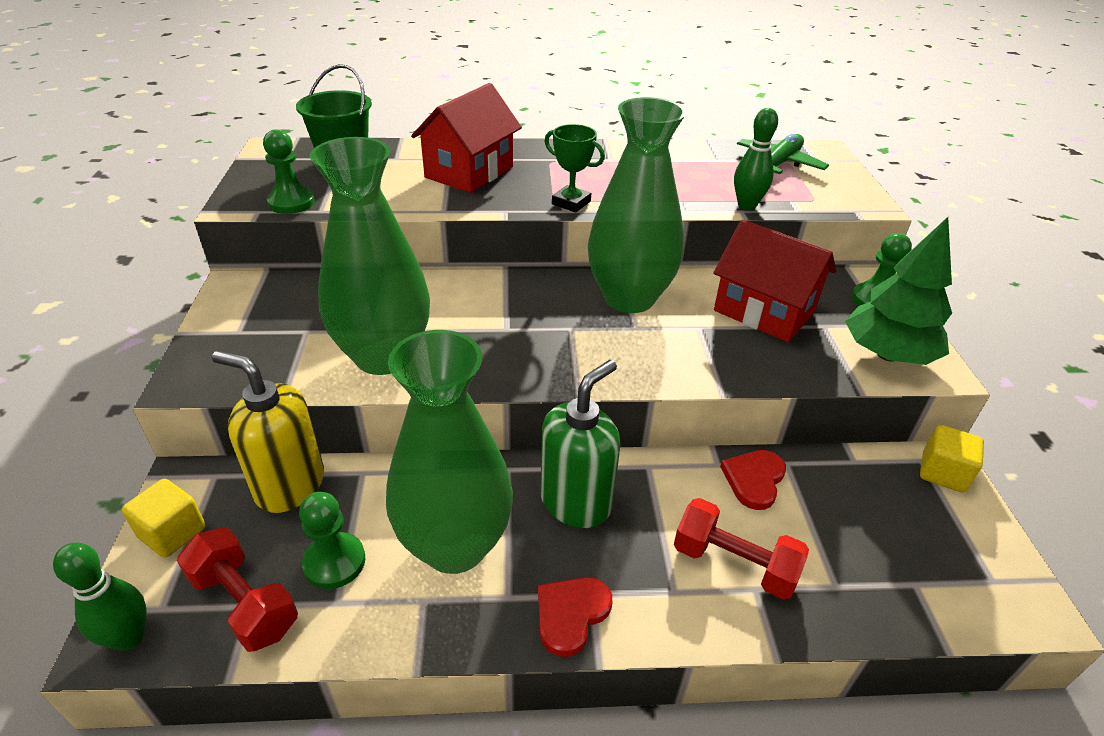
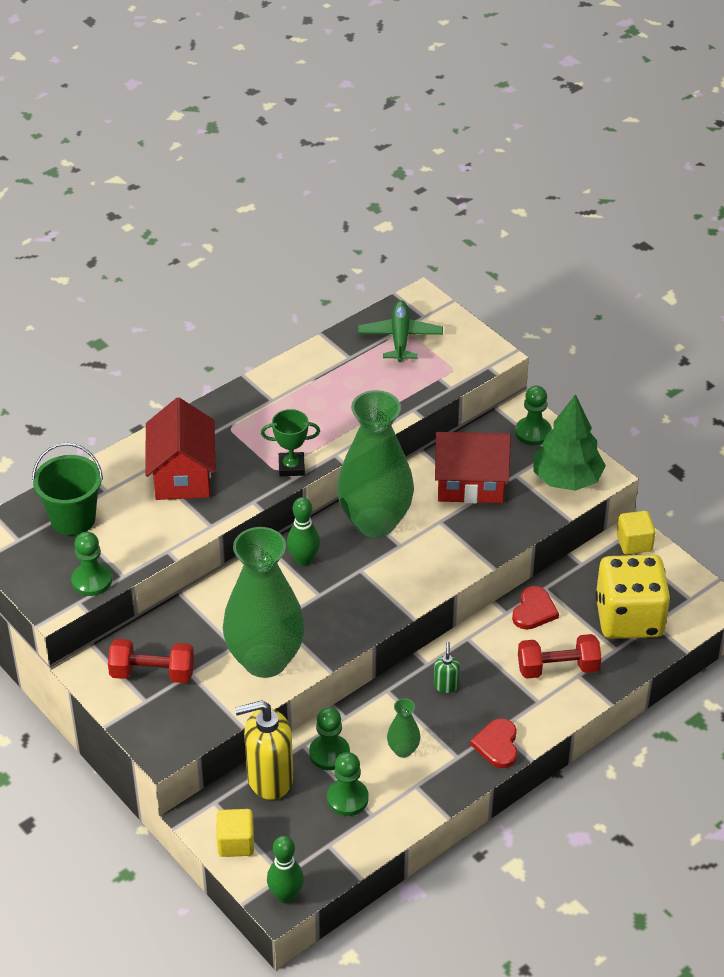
camera: 35 degrees left, 5 degrees up
(245, 603) = (325, 845): red dumbbell -> red dumbbell (152, 673)
(376, 498) = (329, 753): none -> green pawn
(455, 545) = (403, 750): green vase -> green vase, size x0.41
(576, 502) = (446, 685): green soap dispenser -> green soap dispenser, size x0.46
(747, 205) = (412, 401): green bowling pin -> green bowling pin (303, 560)
(754, 479) = (534, 610): red heart -> red heart turned 150 degrees counterclockwise
(881, 556) = (629, 618): none -> yellow dice

